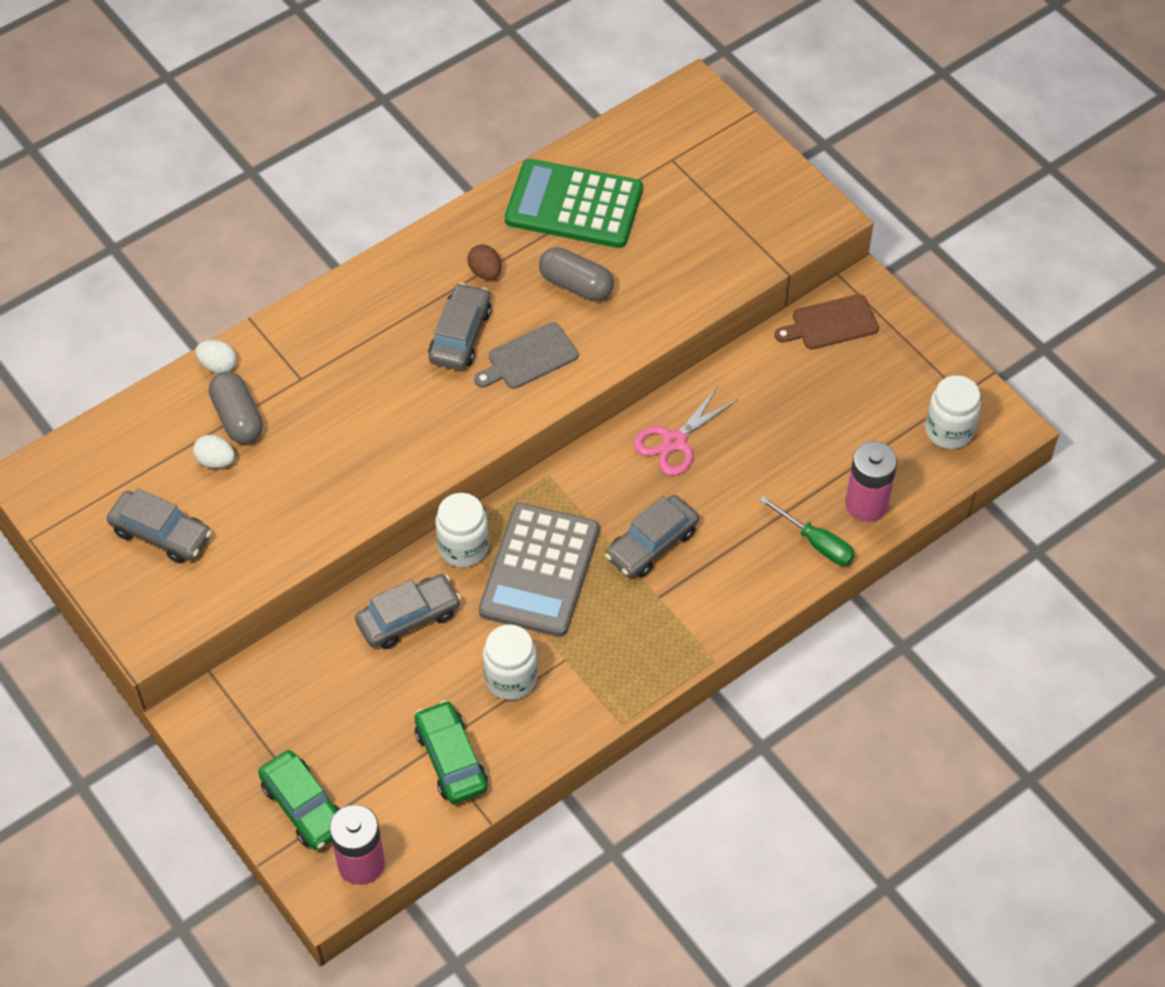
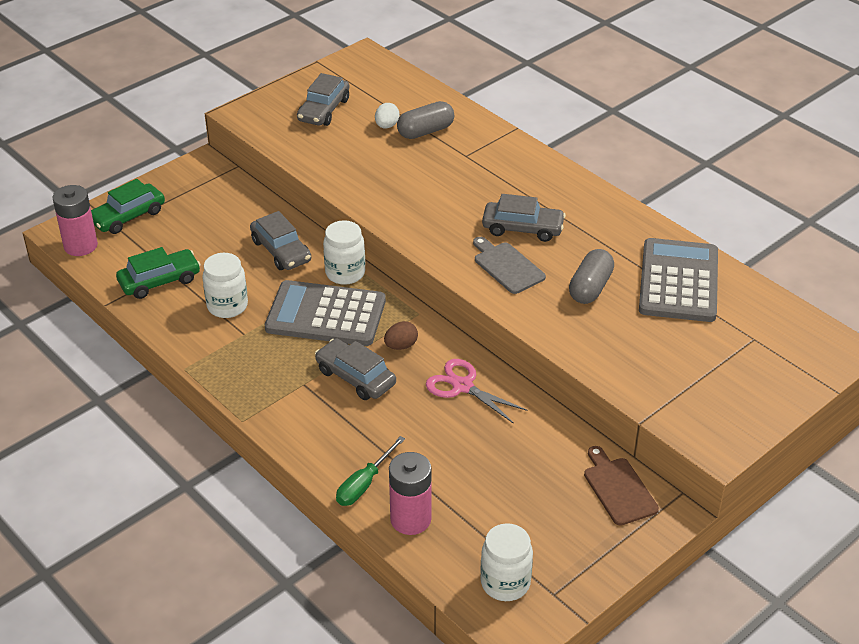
camera: 85 degrees right, 15 degrees down
(218, 365) = (470, 118): white egg -> none
(485, 272) = (590, 237): brown egg -> brown egg (401, 346)
(574, 205) = (678, 281): green calculator -> grey calculator

